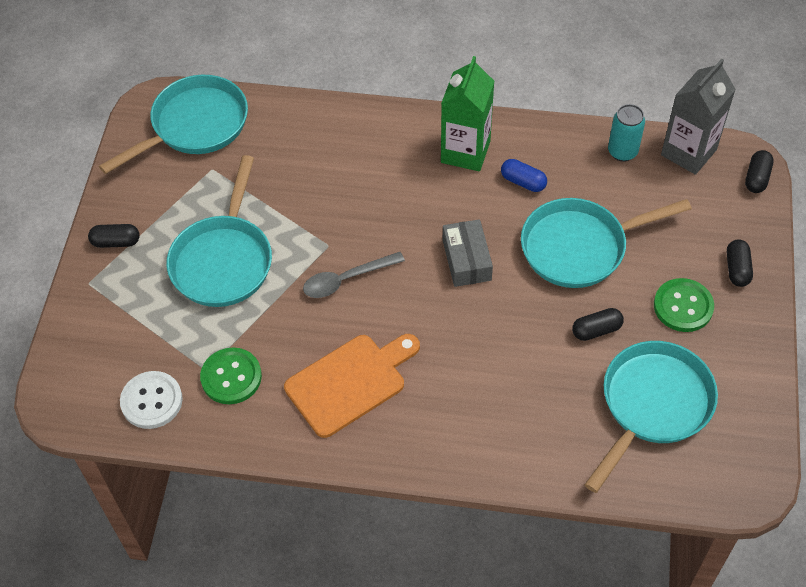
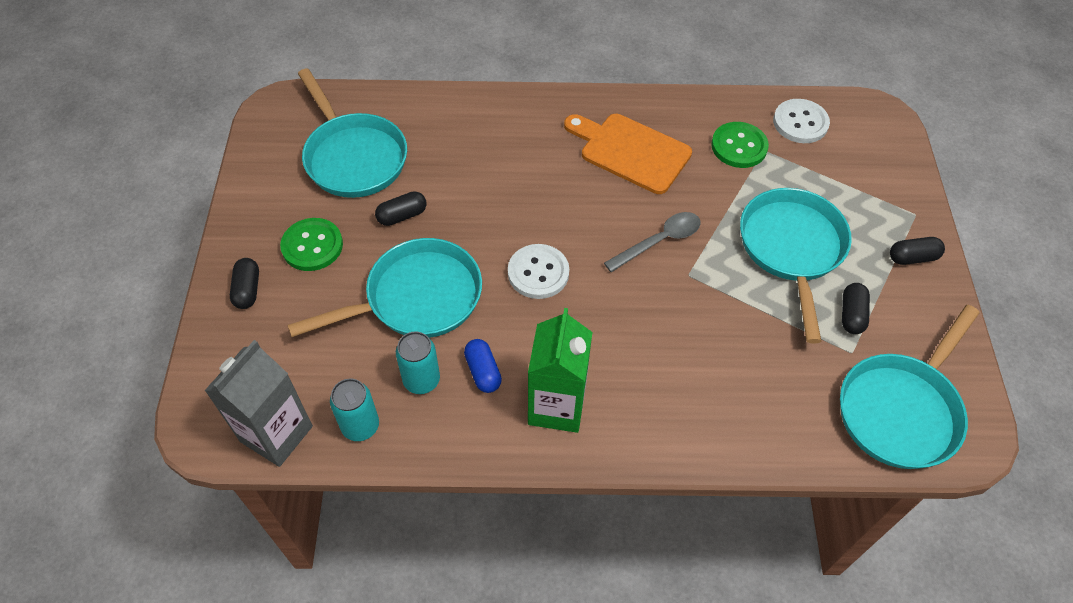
camera: 170 degrees right, 0 degrees up
(350, 382) = (630, 151): orange cutting board -> orange cutting board turned 75 degrees clockwise
(466, 260) = (538, 273): grey box -> white button
(523, 182) = (483, 371): blue capsule -> blue capsule turned 45 degrees clockwise
(574, 180) = (421, 380): none -> turquoise can
(652, 405) = (353, 157): turquoise pan -> turquoise pan turned 60 degrees counterclockwise
(757, 178) = (198, 405): black capsule -> black capsule (851, 314)

